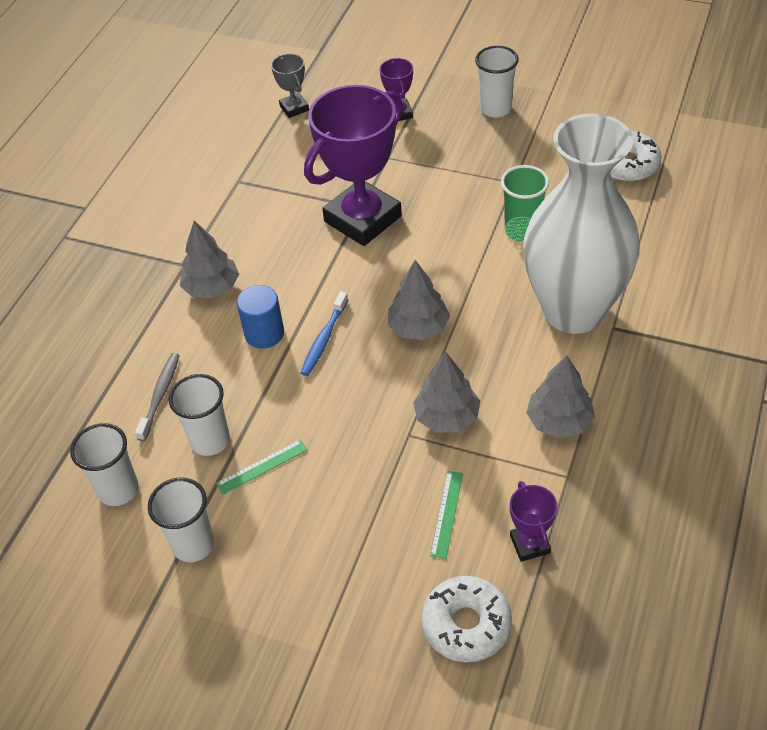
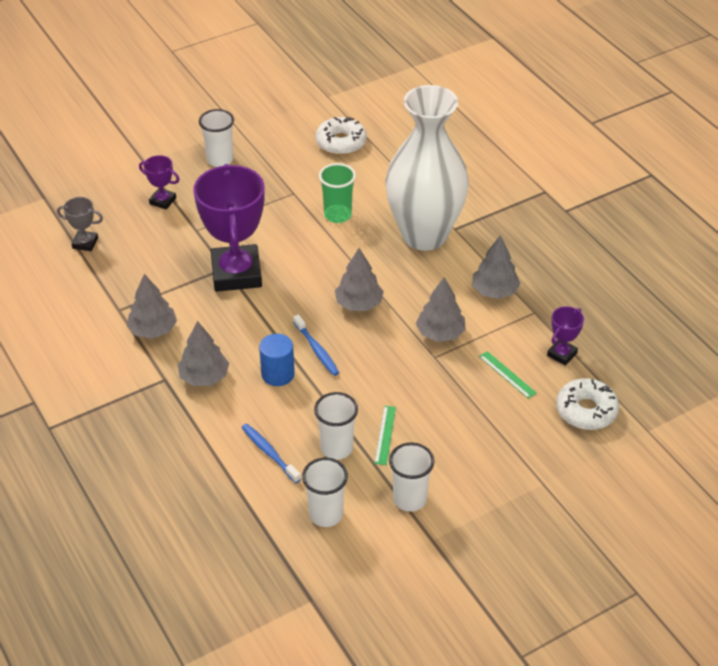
camera: 55 degrees left, 5 degrees down
(160, 395) = (269, 453): grey toothbrush -> blue toothbrush
(235, 217) = (153, 330): none -> grey tree
(530, 544) = (562, 354): purple trophy -> purple trophy turned 75 degrees counterclockwise

